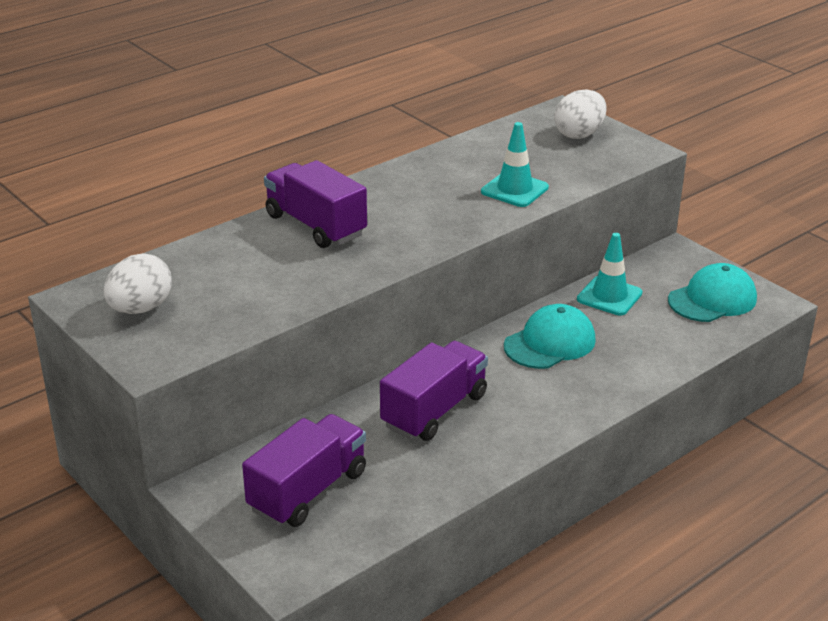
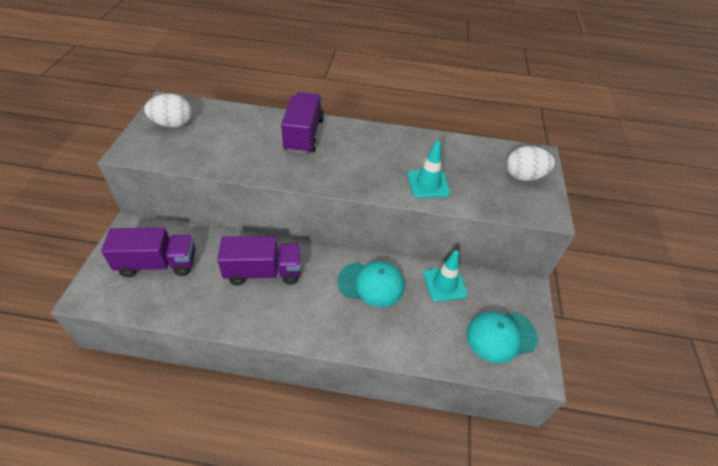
camera: 45 degrees right, 15 degrees up
(712, 299) = (501, 336): turquoise cap -> turquoise cap turned 150 degrees clockwise

